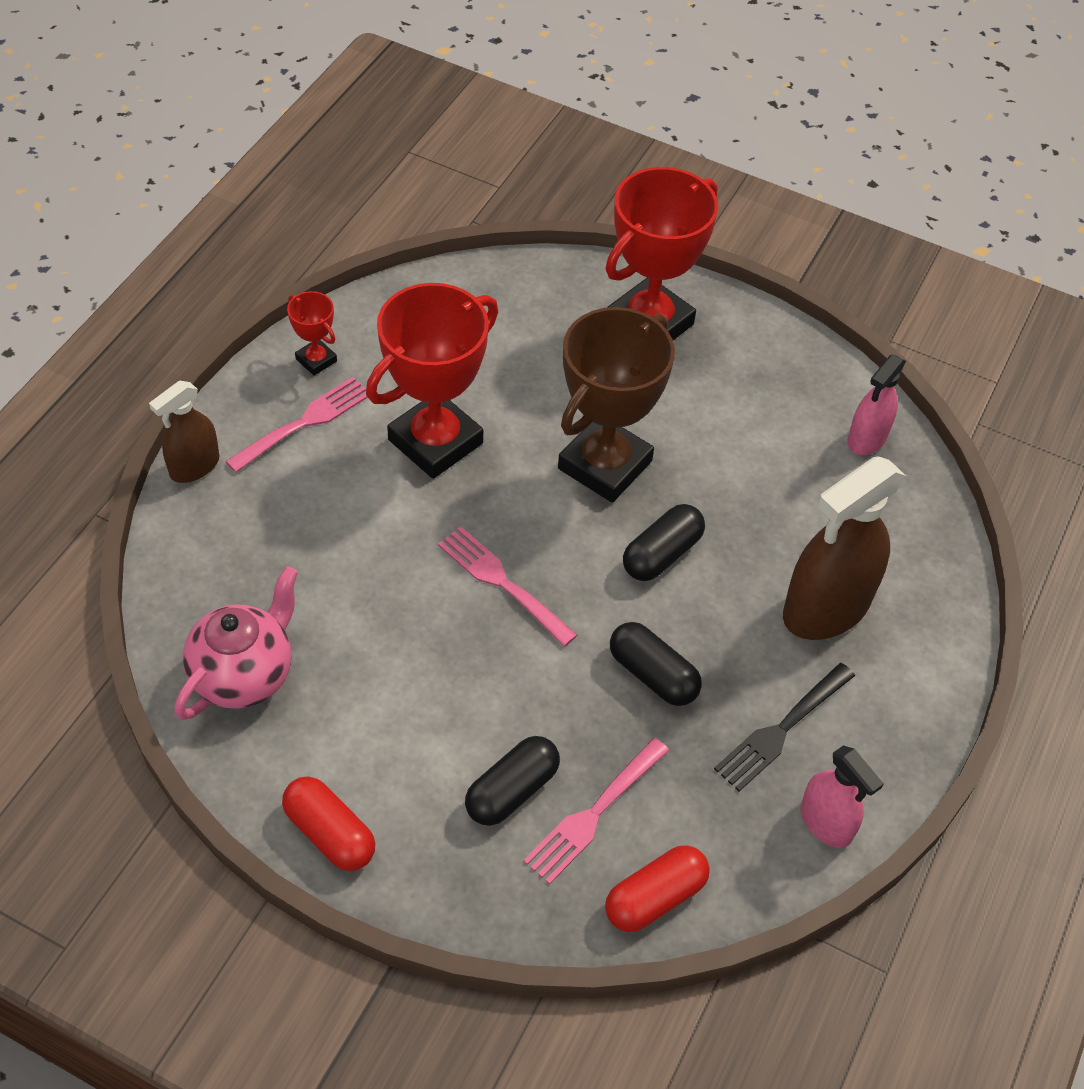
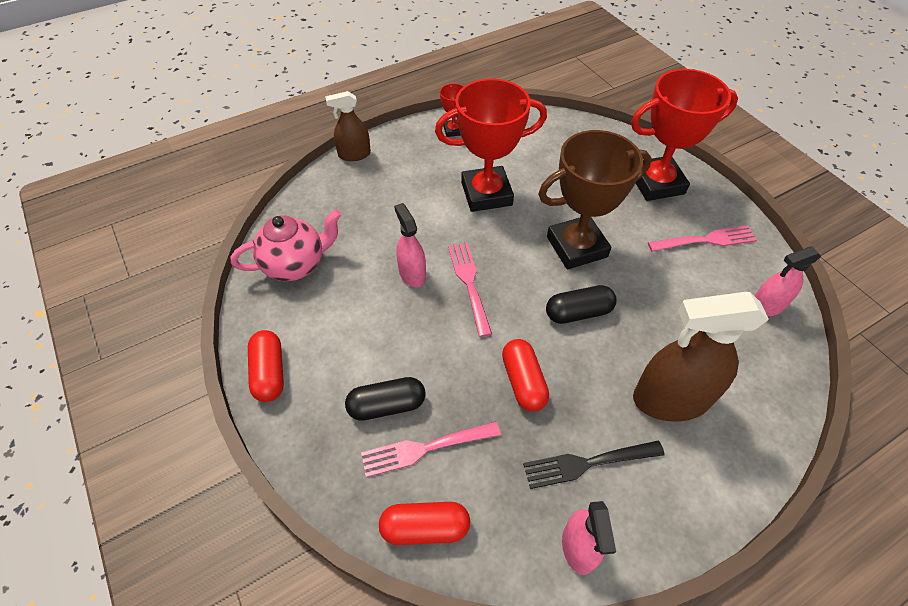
camera: 35 degrees right, 0 degrees up
(304, 423) = (424, 157): pink fork -> pink fork (706, 240)
(417, 607) = (412, 274): none -> pink spray bottle
(653, 675) = (523, 382): black capsule -> red capsule

